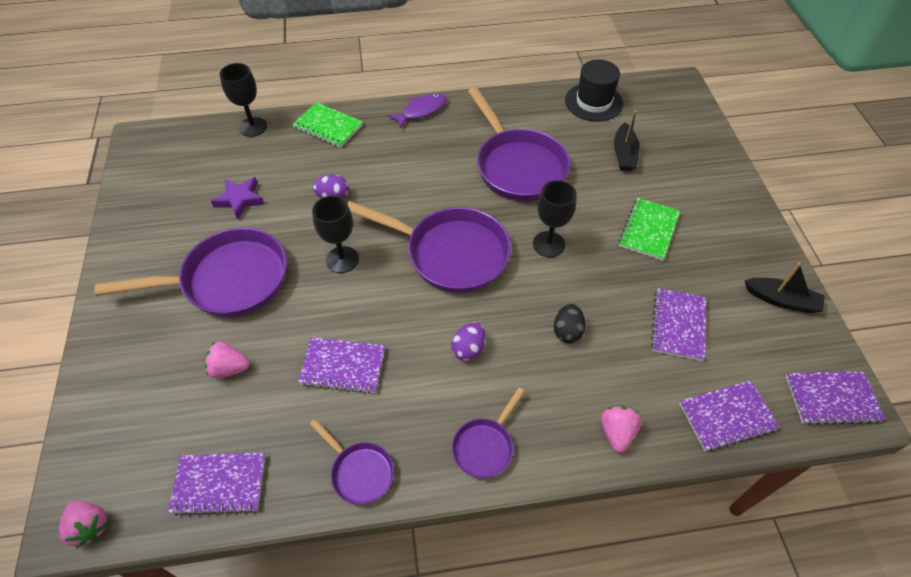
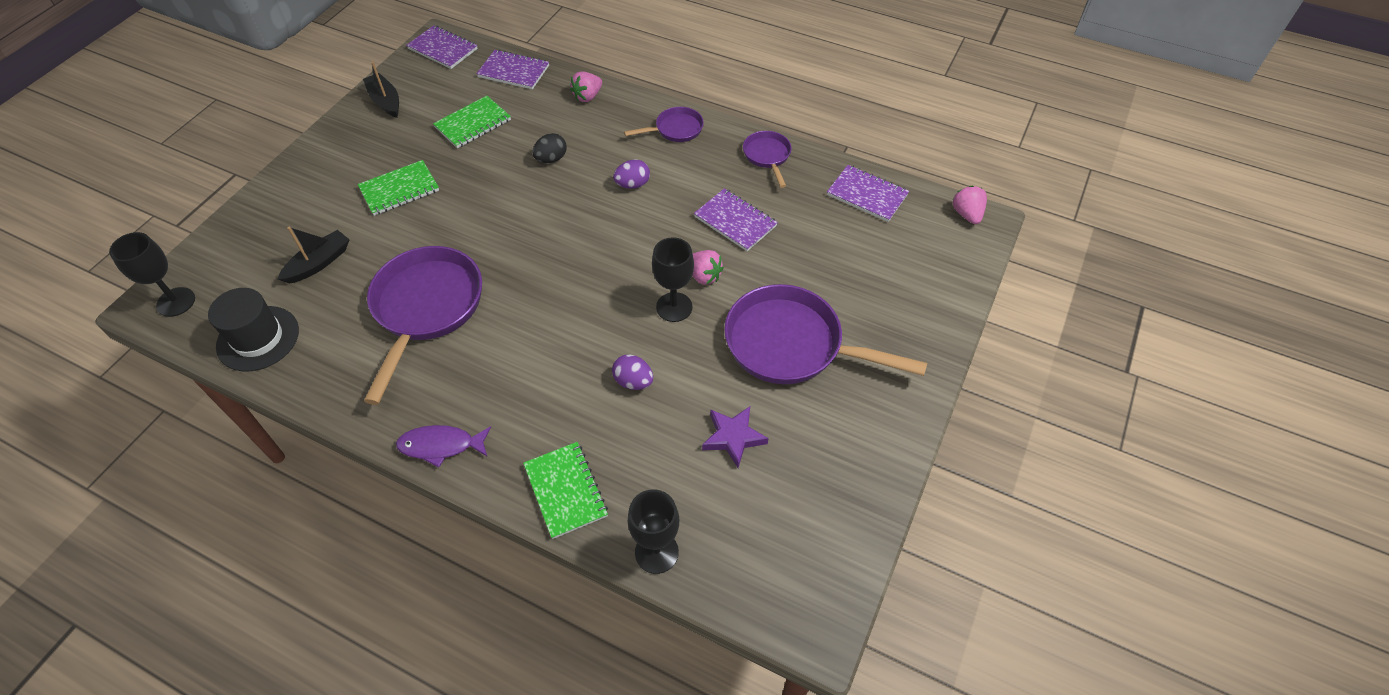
camera: 145 degrees left, 0 degrees up
(229, 368) = (826, 266): pink strawberry -> pink strawberry (703, 276)
(450, 253) = (576, 260): purple pan -> none
(549, 244) = (489, 223): black goblet -> black goblet (176, 302)
(678, 325) = (473, 124): purple notebook -> green notebook

